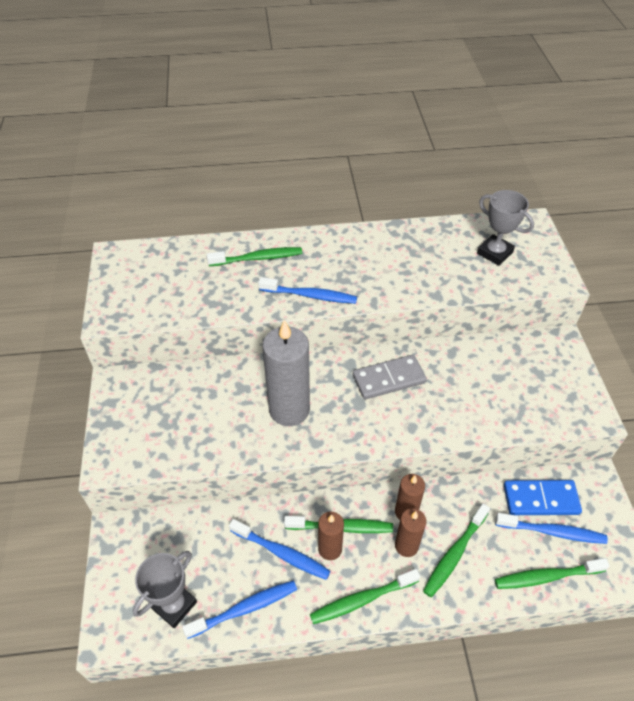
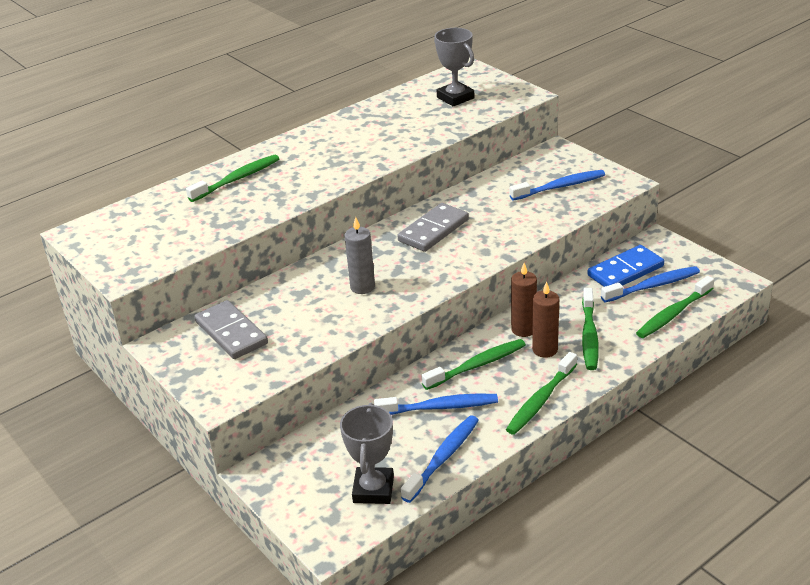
camera: 30 degrees left, 15 degrees down
(165, 400) = (231, 333): none -> grey domino
(289, 409) = (362, 287): grey candle -> grey candle, size x0.55
(310, 296) = (318, 184): blue toothbrush -> blue toothbrush (560, 187)
(330, 549) = (481, 383): brown candle -> none
(495, 253) = (455, 98): grey trophy -> grey trophy turned 45 degrees clockwise

